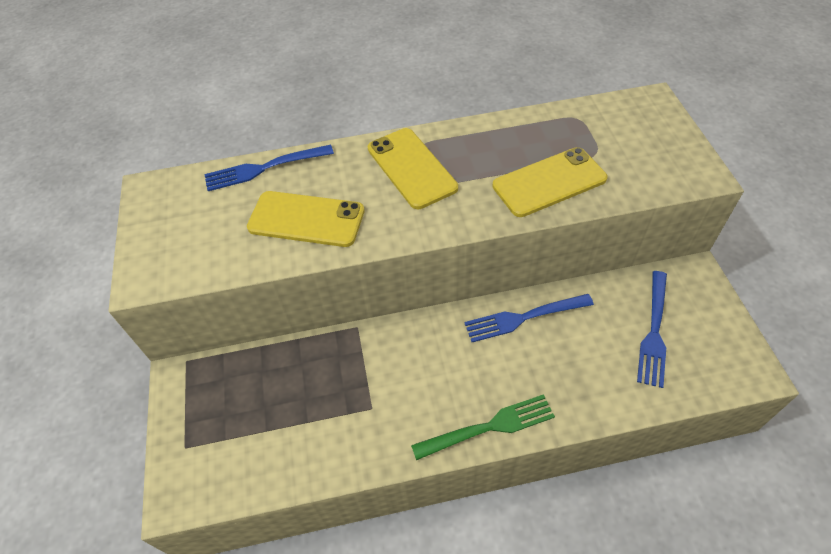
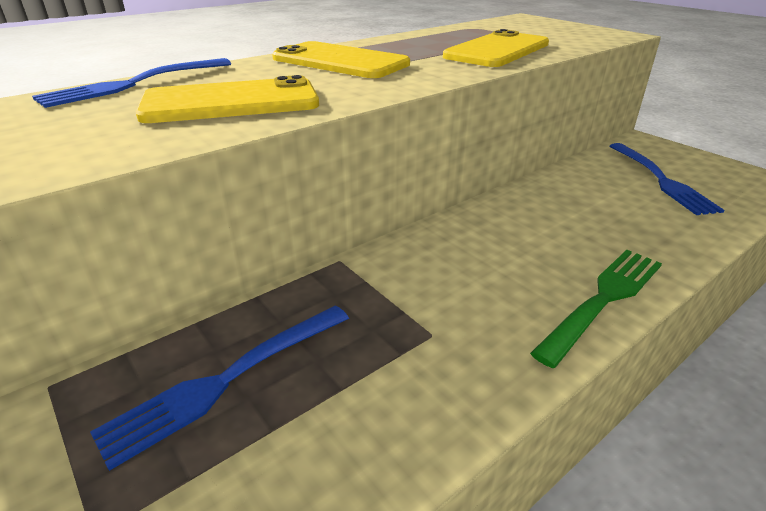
camera: 30 degrees left, 20 degrees down
(524, 318) = (532, 201): blue fork -> blue fork (227, 380)

